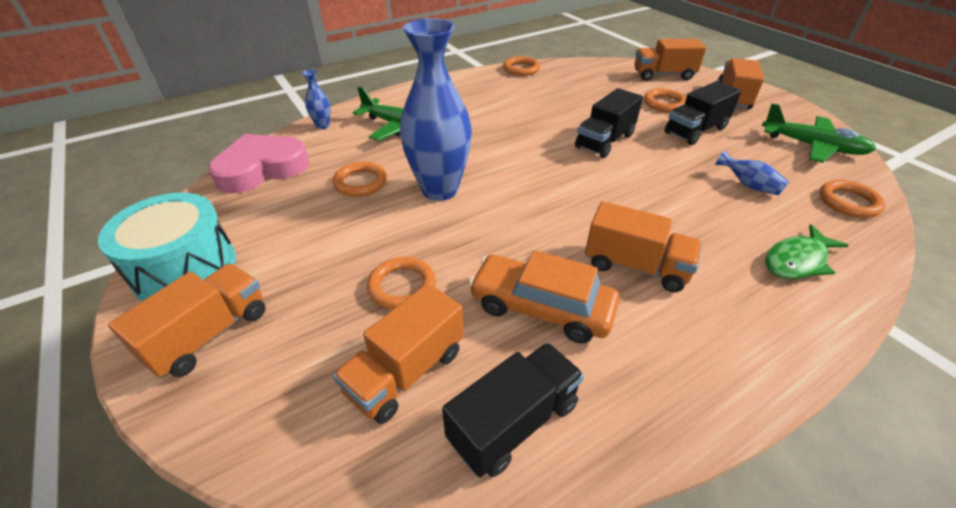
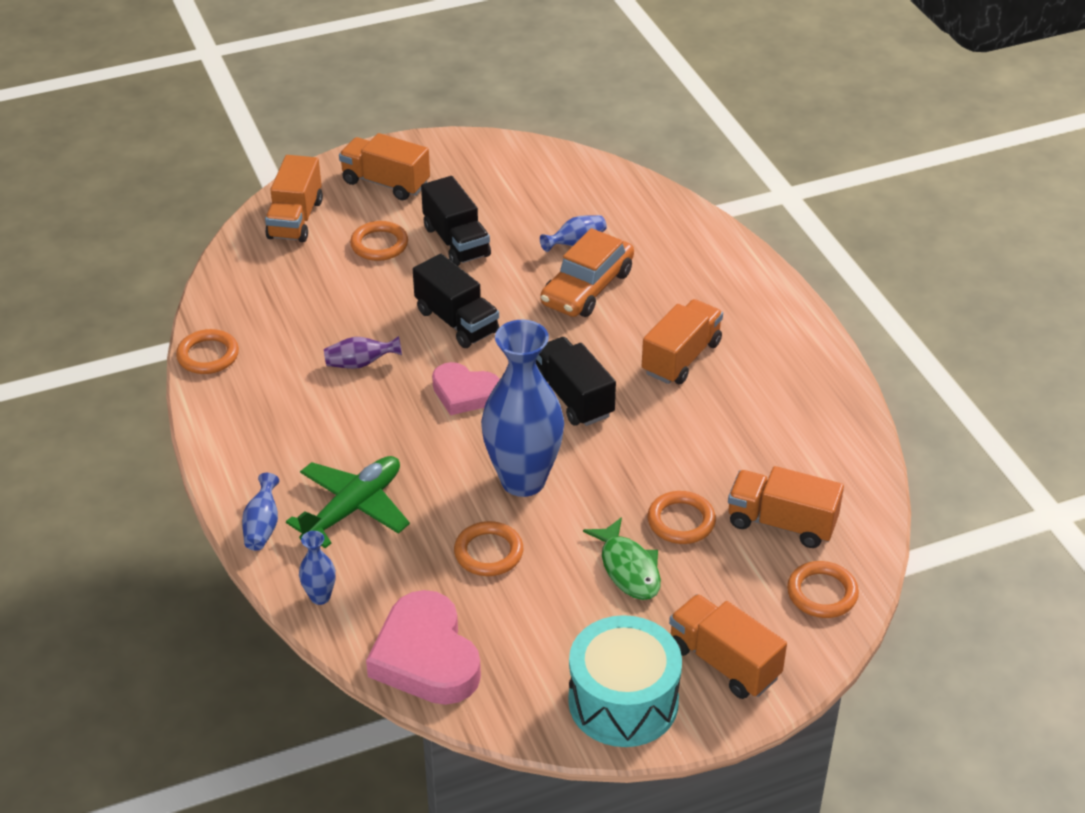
camera: 80 degrees left, 0 degrees up
(382, 101) = (262, 526): none -> blue vase
(406, 371) = (781, 523): orange truck -> orange truck turned 150 degrees clockwise
(513, 422) = (832, 465): black truck -> black truck (573, 397)
(527, 153) = (464, 393): none -> pink heart
(538, 112) = (360, 364): none -> purple vase
(541, 307) = (722, 429): orange car -> orange car (587, 288)
(797, 261) = (691, 259): green fish -> green fish (628, 568)
(812, 146) = (517, 170): green plane -> none
(848, 202) = (618, 192): orange ring -> orange ring (822, 593)

